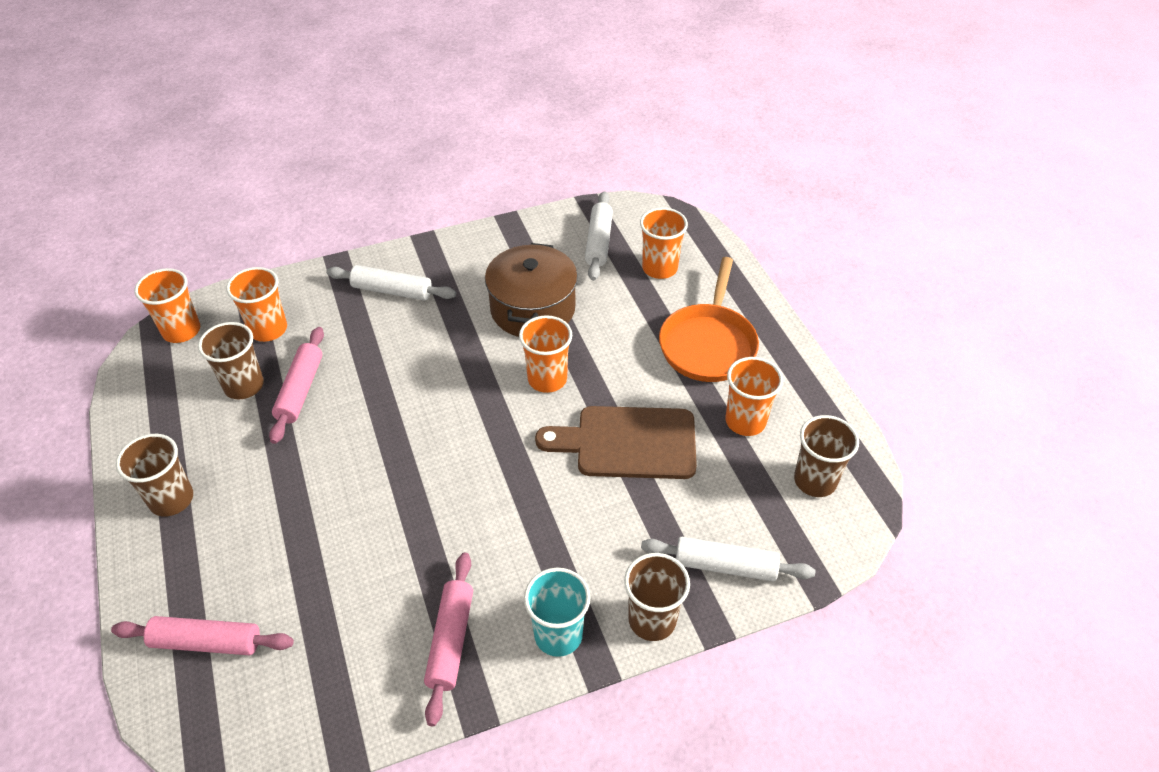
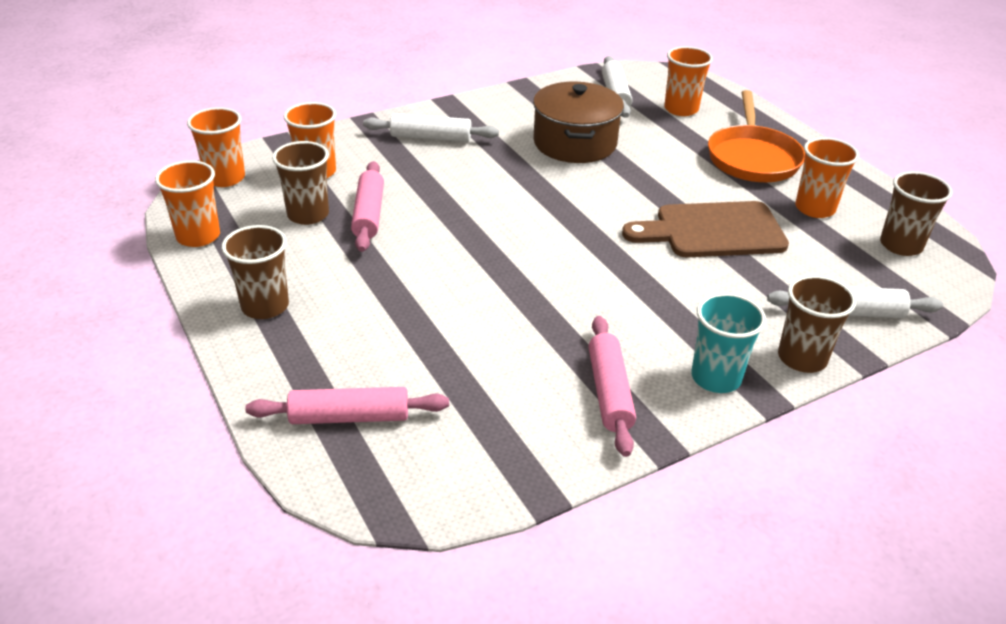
camera: 10 degrees left, 10 degrees down
(547, 379) = (612, 191): orange cup -> orange cup (198, 236)

